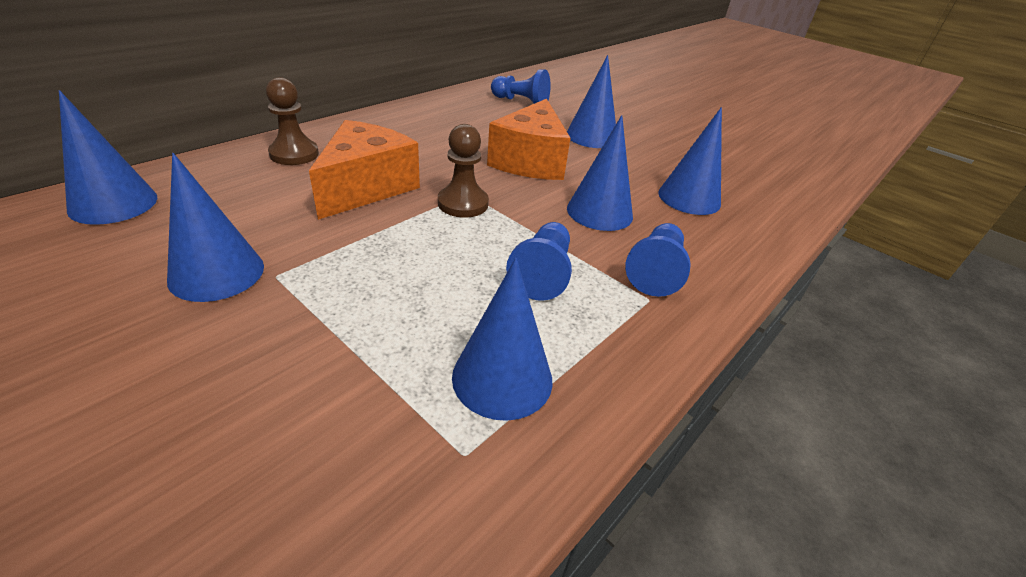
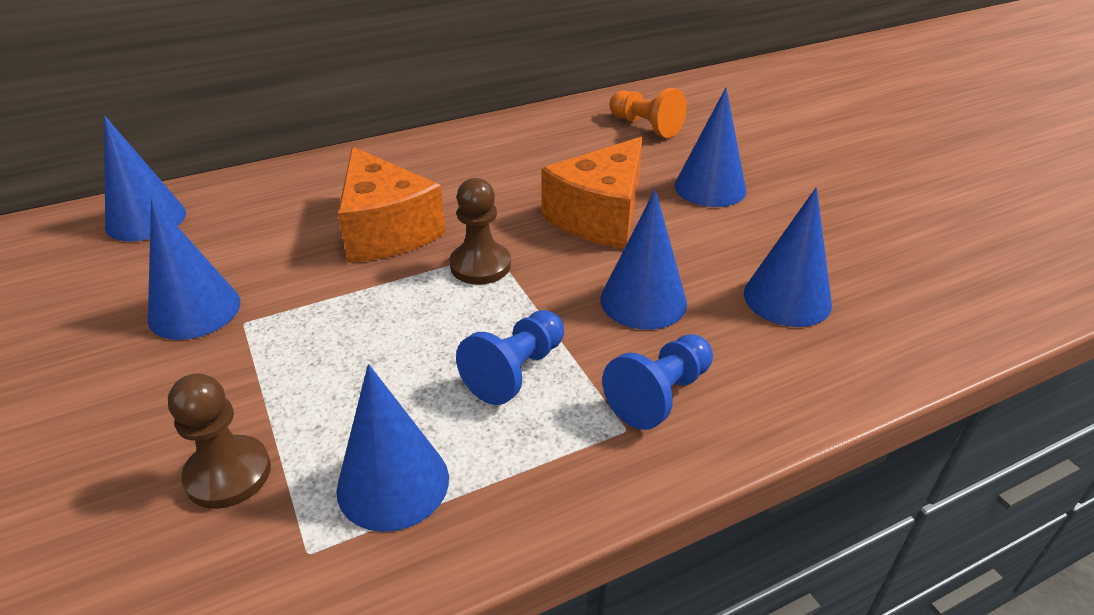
camera: 25 degrees right, 0 degrees up
(294, 154) = (335, 179): brown pawn -> brown pawn (228, 474)
(366, 187) = (386, 230): orange cheese -> orange cheese turned 105 degrees clockwise
(521, 102) = (645, 126): blue pawn -> orange pawn

